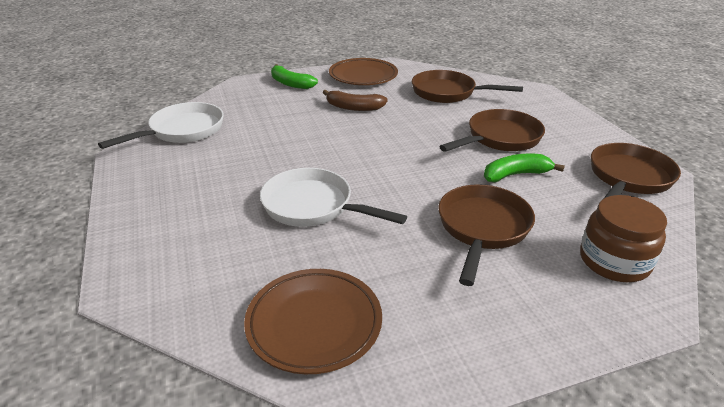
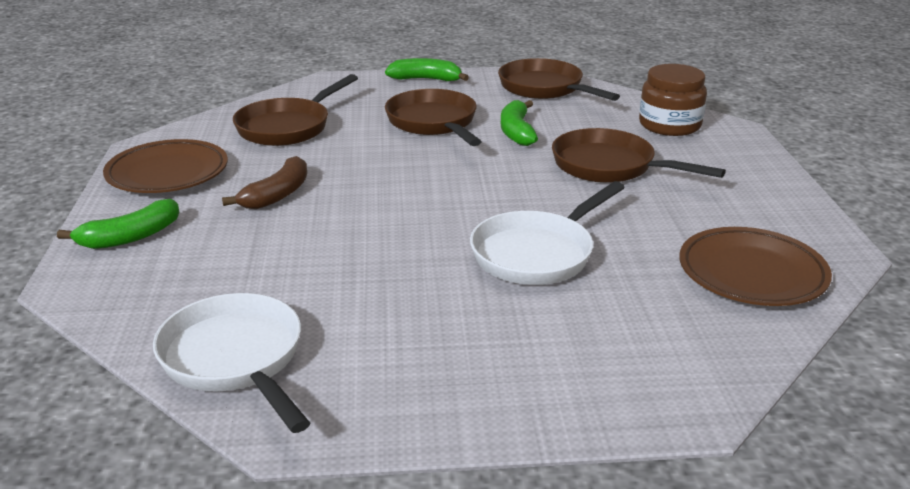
camera: 75 degrees left, 5 degrees down
(582, 123) = (426, 79): none -> green banana

